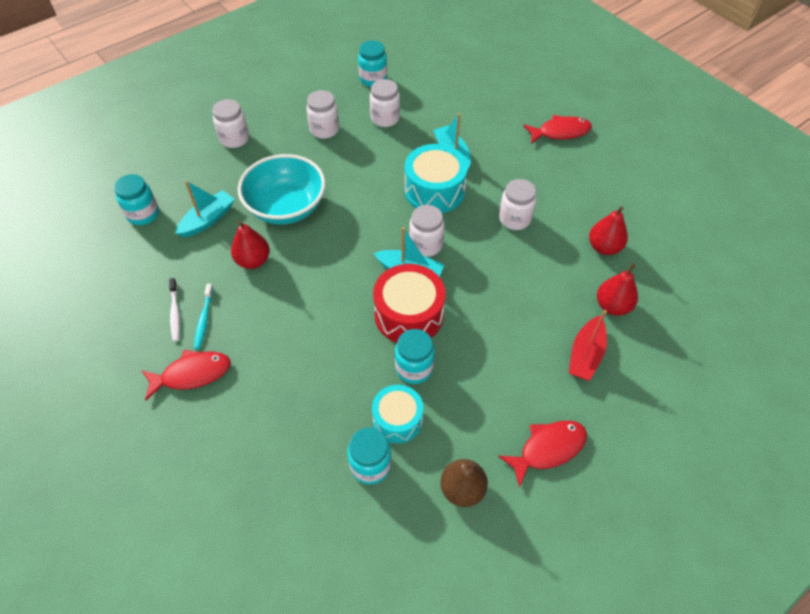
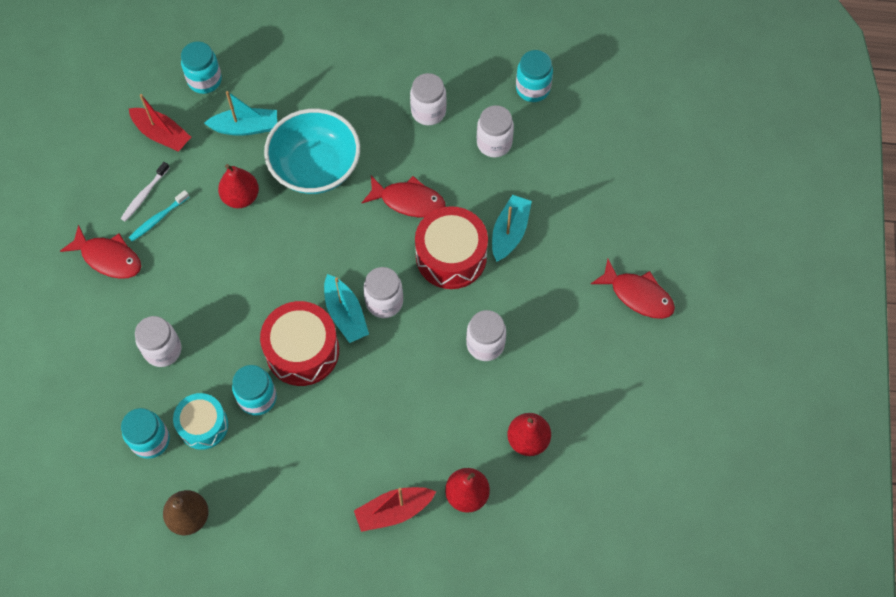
camera: 45 degrees right, 10 degrees up
(146, 267) = (162, 134): none -> red boat
(234, 139) = (345, 59): white jar -> white jar (163, 350)
(434, 190) = (451, 256): turquoise drum -> red drum
(548, 449) = (278, 549): red fish -> red fish (409, 201)

